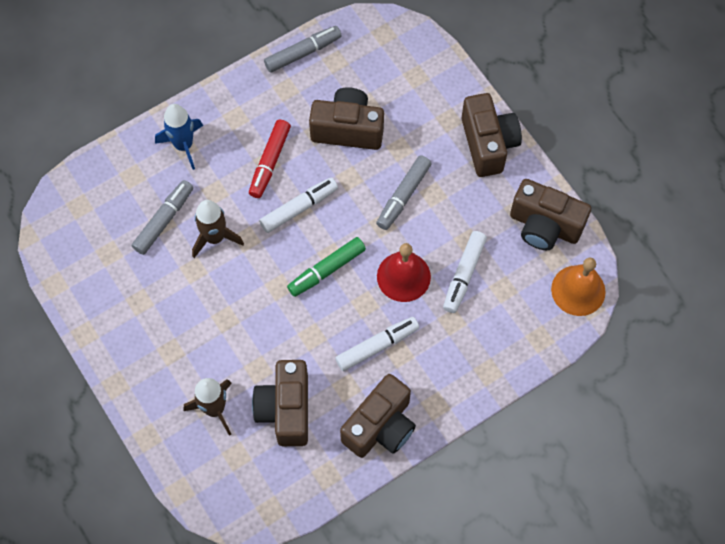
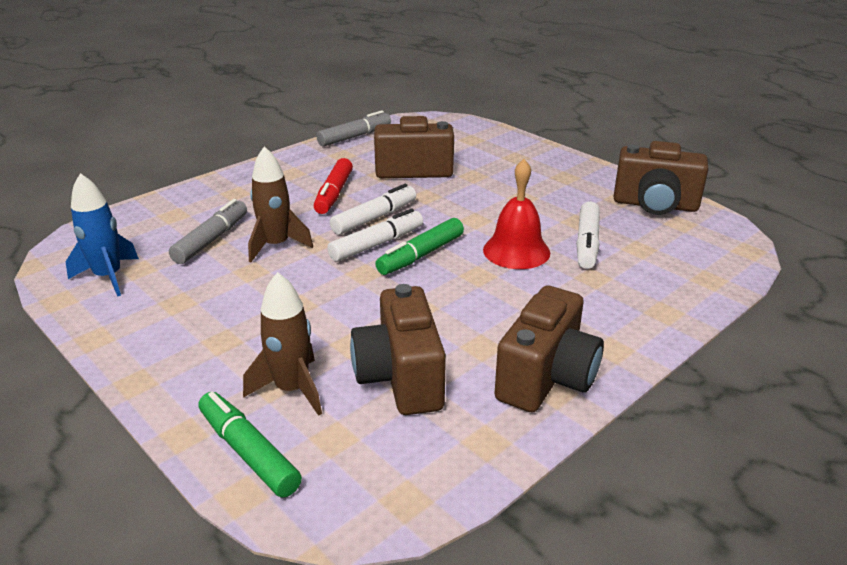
camera: 10 degrees left, 35 degrees down
(183, 145) = (234, 192): blue rocket -> blue rocket (108, 277)
(185, 459) = (248, 452): none -> green marker
(377, 346) = (508, 306): white marker -> white marker (377, 244)
(403, 196) = (490, 201): grey marker -> none
(488, 144) = (563, 166): brown camera -> none
(578, 290) = (725, 241): orange bell -> none

